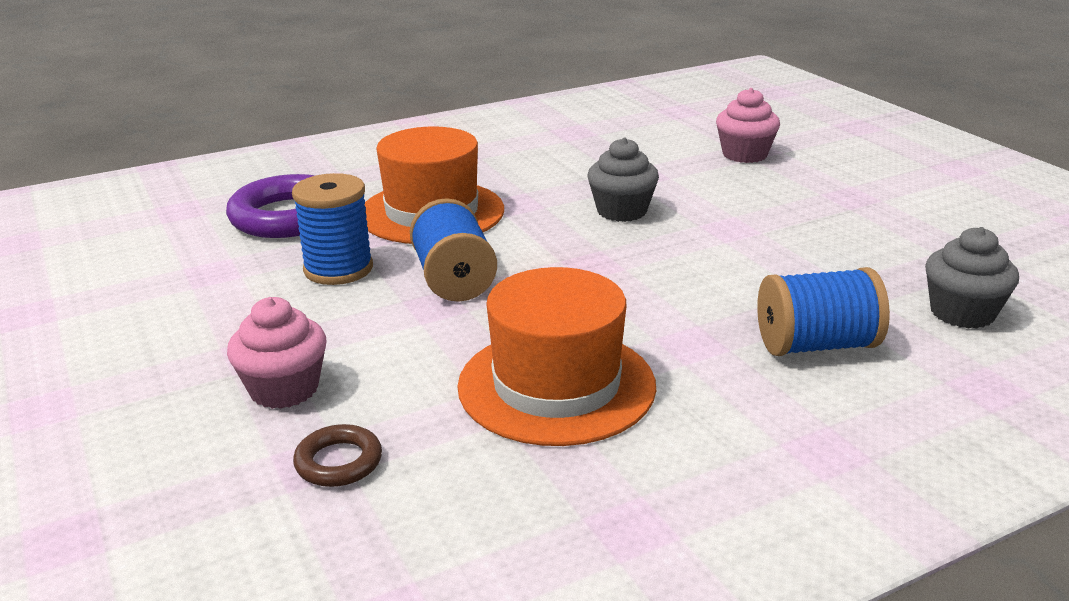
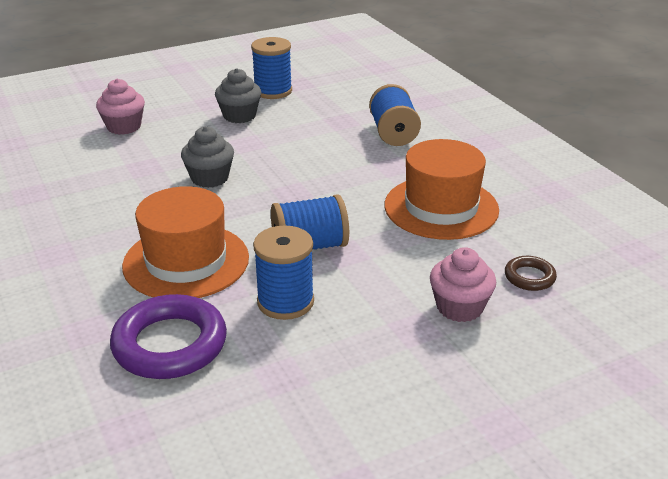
camera: 90 degrees left, 5 degrees up
(922, 237) = (273, 91): none -> blue spool
(962, 313) = (360, 95): grey cupcake -> grey cupcake (239, 116)

